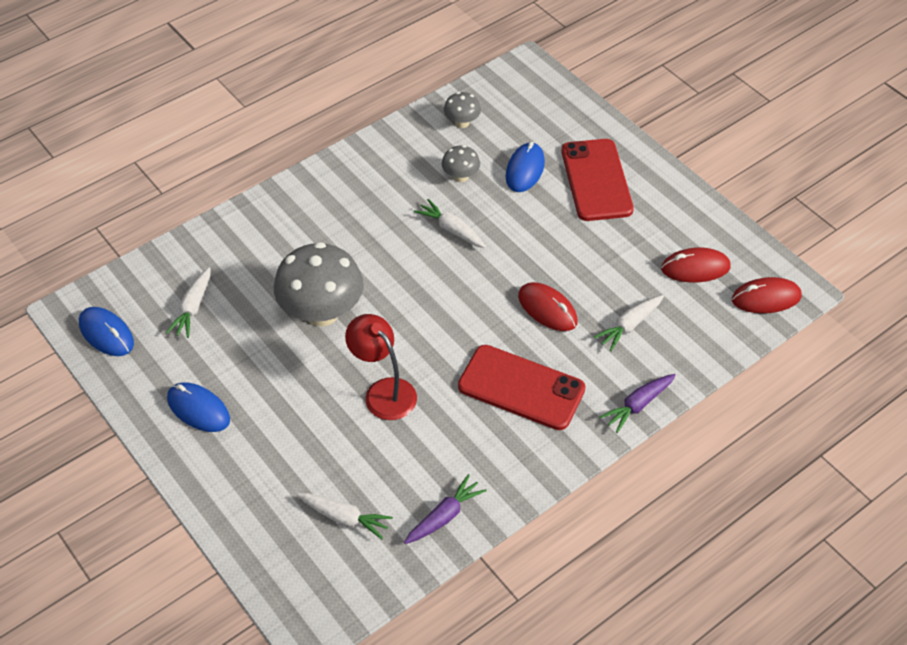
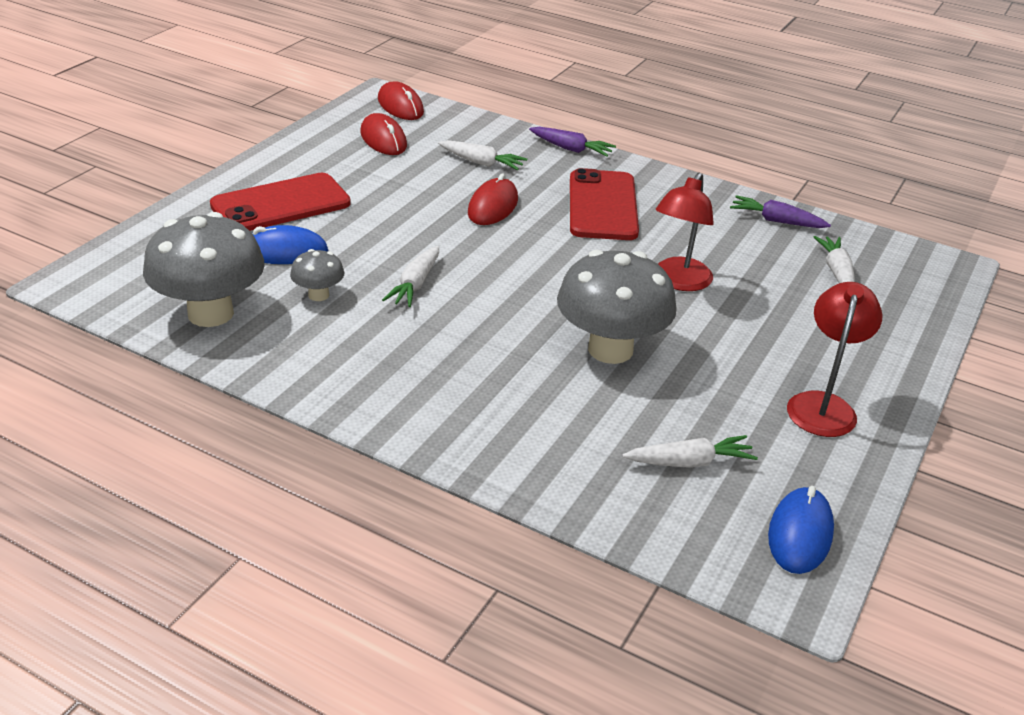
camera: 115 degrees left, 15 degrees down
(198, 409) = (823, 405): blue mouse -> red lamp
(462, 123) = (210, 313): grey mushroom -> grey mushroom, size x2.10

